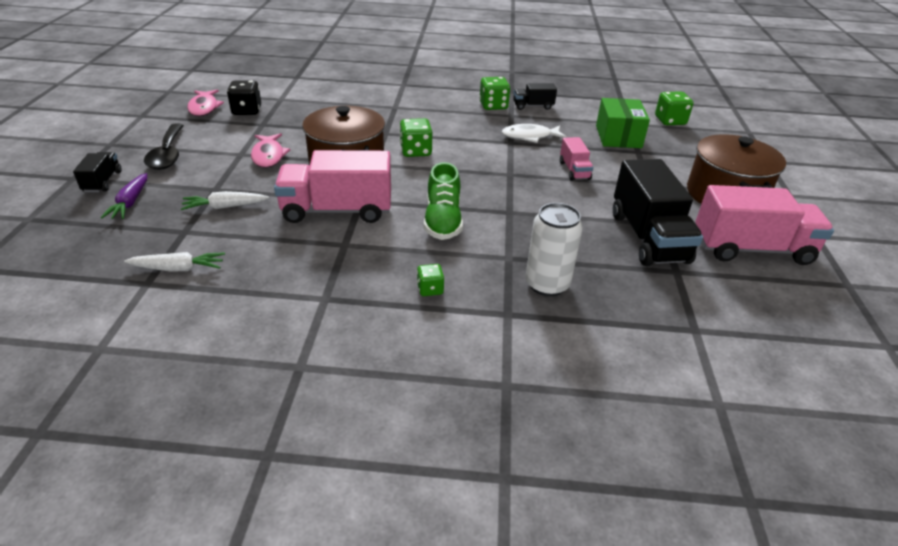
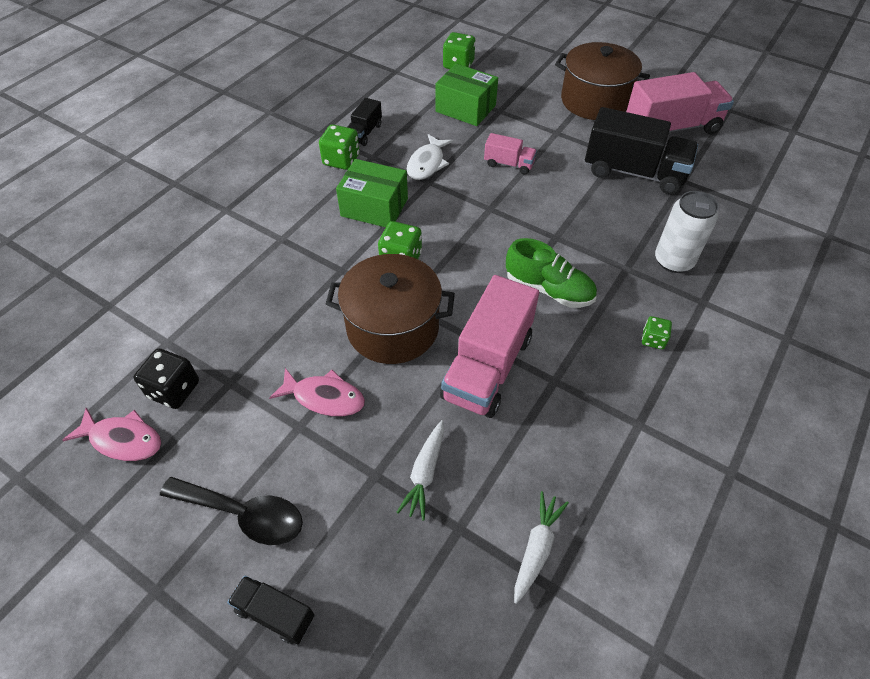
camera: 60 degrees left, 15 degrees up
(130, 203) = (357, 582): purple carrot -> none
(458, 129) = (374, 207): none -> green box
(751, 249) = (671, 128): pink truck -> pink truck turned 45 degrees clockwise

